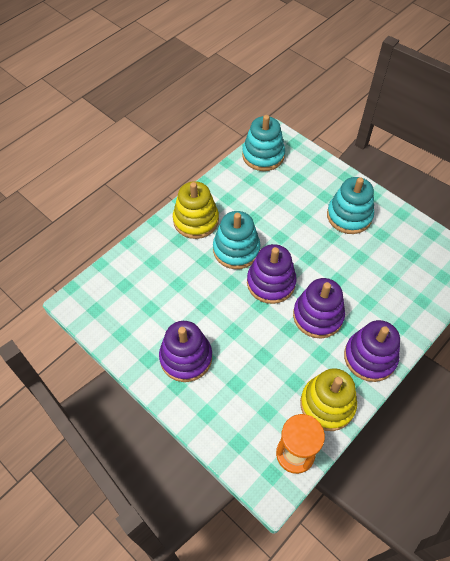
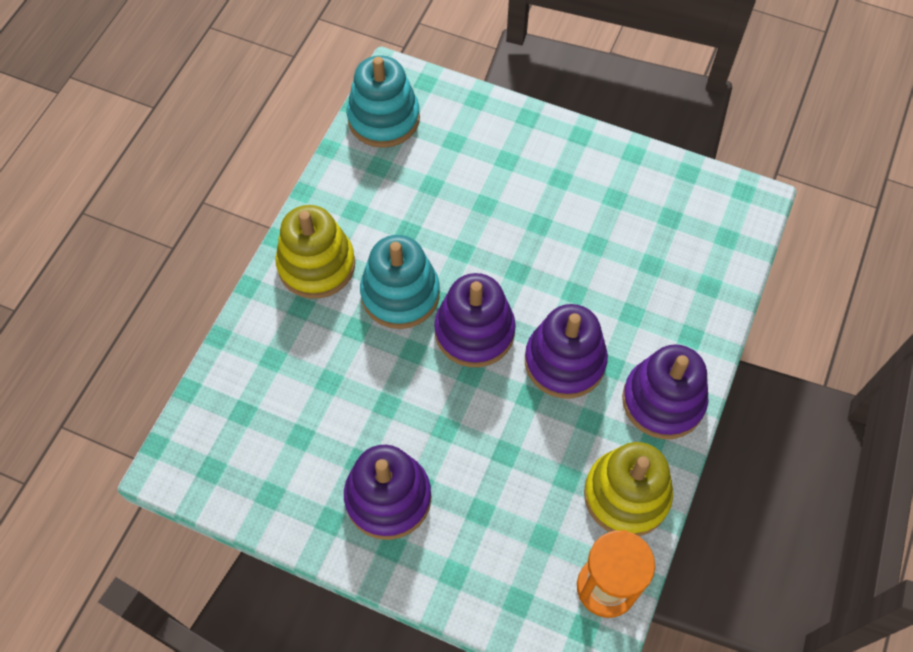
camera: 20 degrees left, 5 degrees up
(349, 216) = (555, 182): turquoise stacking toy -> none

